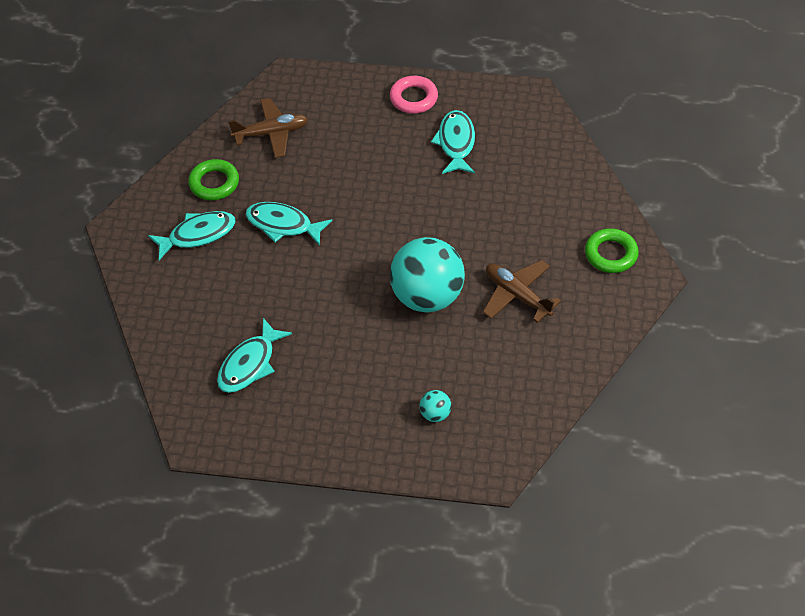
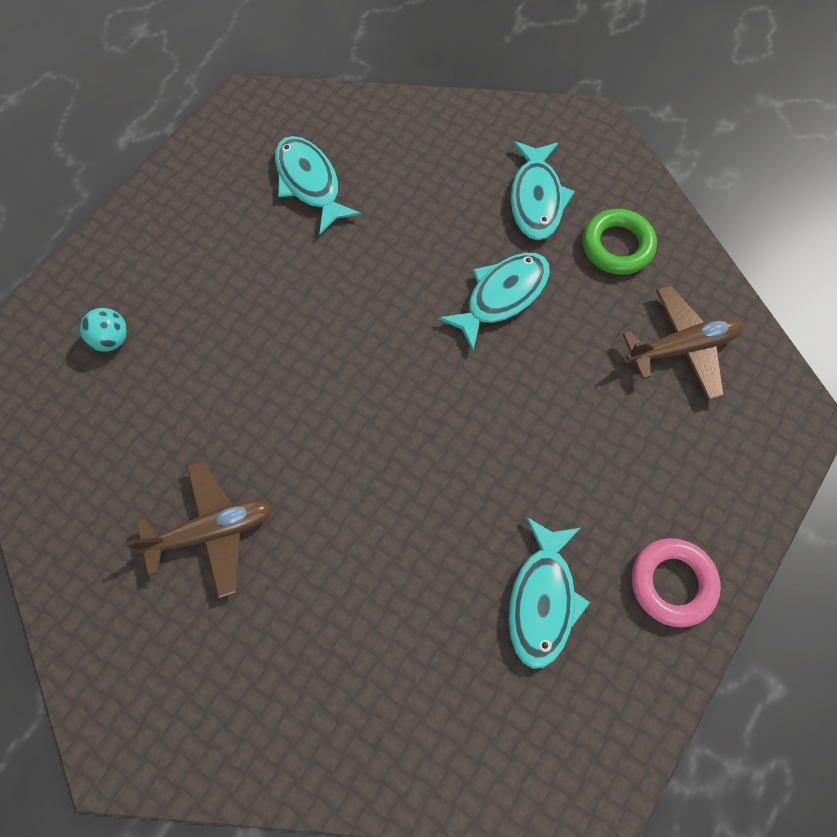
camera: 115 degrees right, 15 degrees up
(271, 133) = (682, 348): brown plane -> brown plane turned 120 degrees counterclockwise
(427, 296) = (283, 413): turquoise ball -> none
(456, 143) = (542, 599): turquoise fish -> turquoise fish turned 75 degrees clockwise
(611, 254) = (195, 716): green ring -> none

